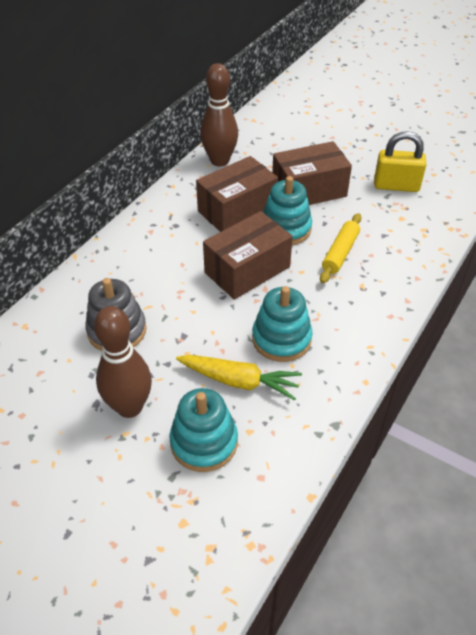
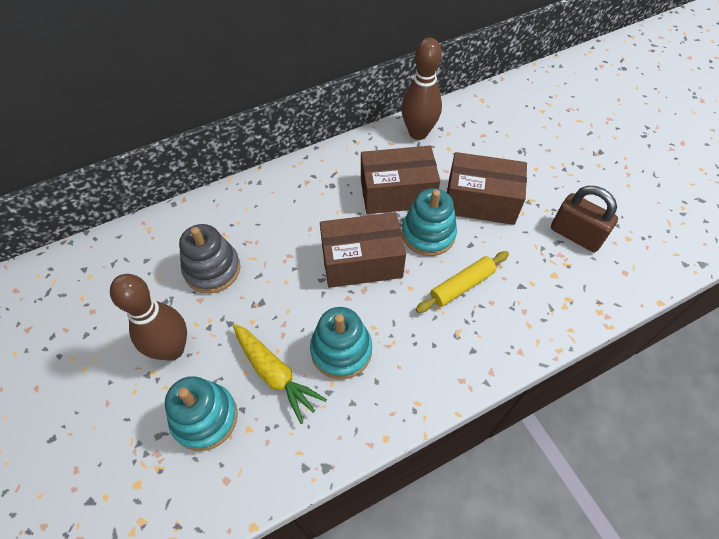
camera: 30 degrees right, 10 degrees up
(396, 186) = (575, 235): yellow padlock -> brown padlock

